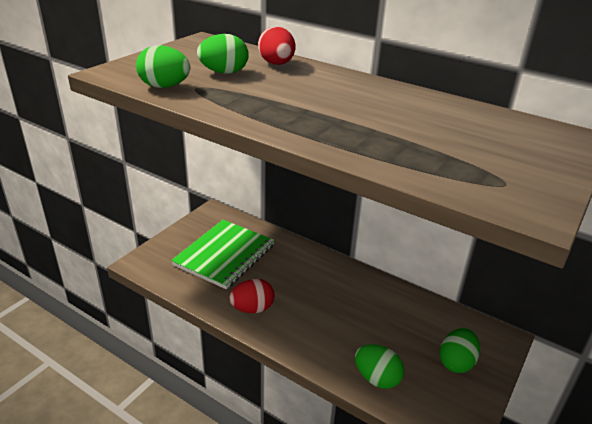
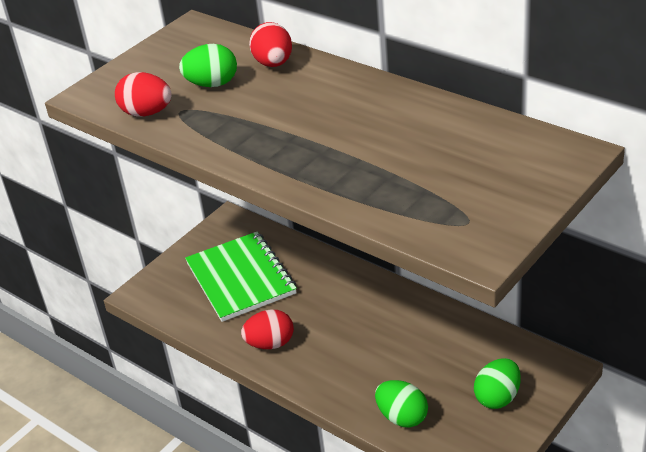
camera: 10 degrees right, 5 degrees up
(164, 86) = (147, 113): green egg -> red egg
(224, 255) = (240, 278): green notebook -> green notebook turned 60 degrees counterclockwise

